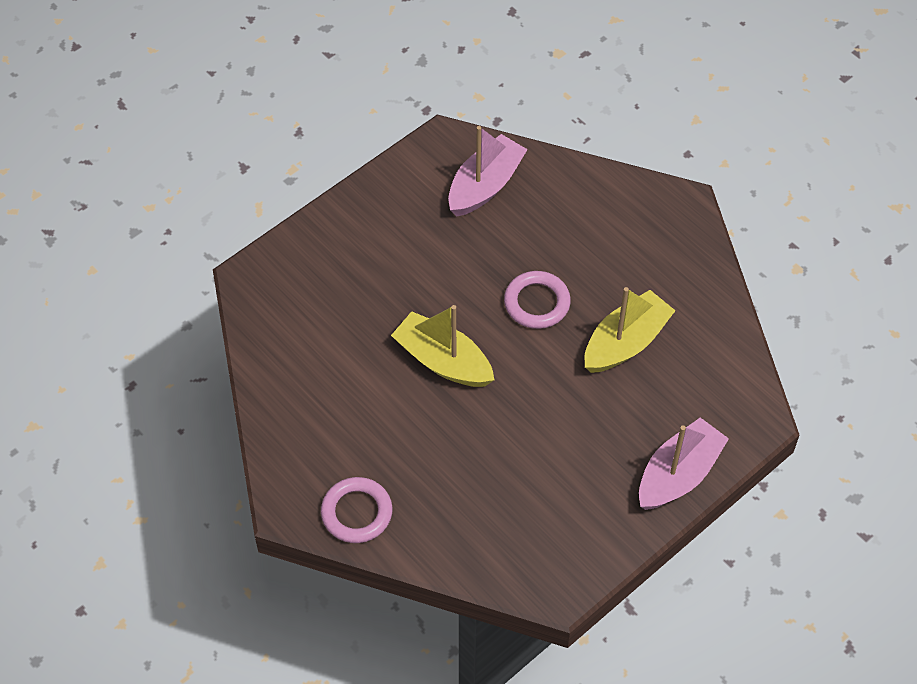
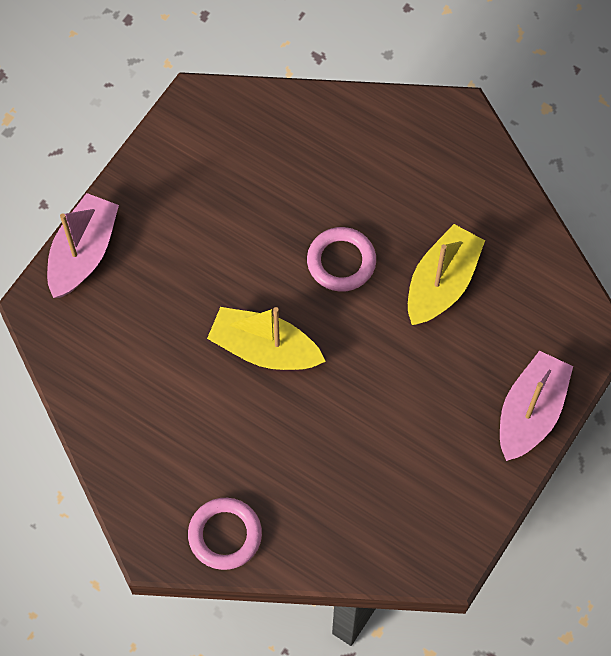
camera: 15 degrees left, 10 degrees up
(485, 185) = (252, 143): pink boat -> pink boat (83, 253)

